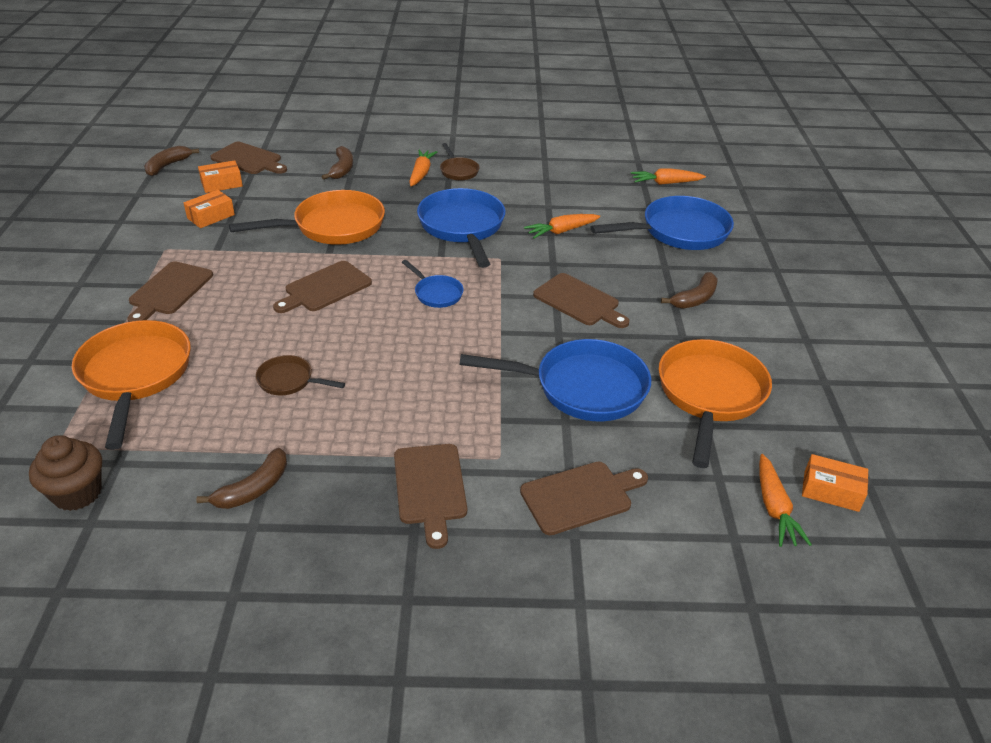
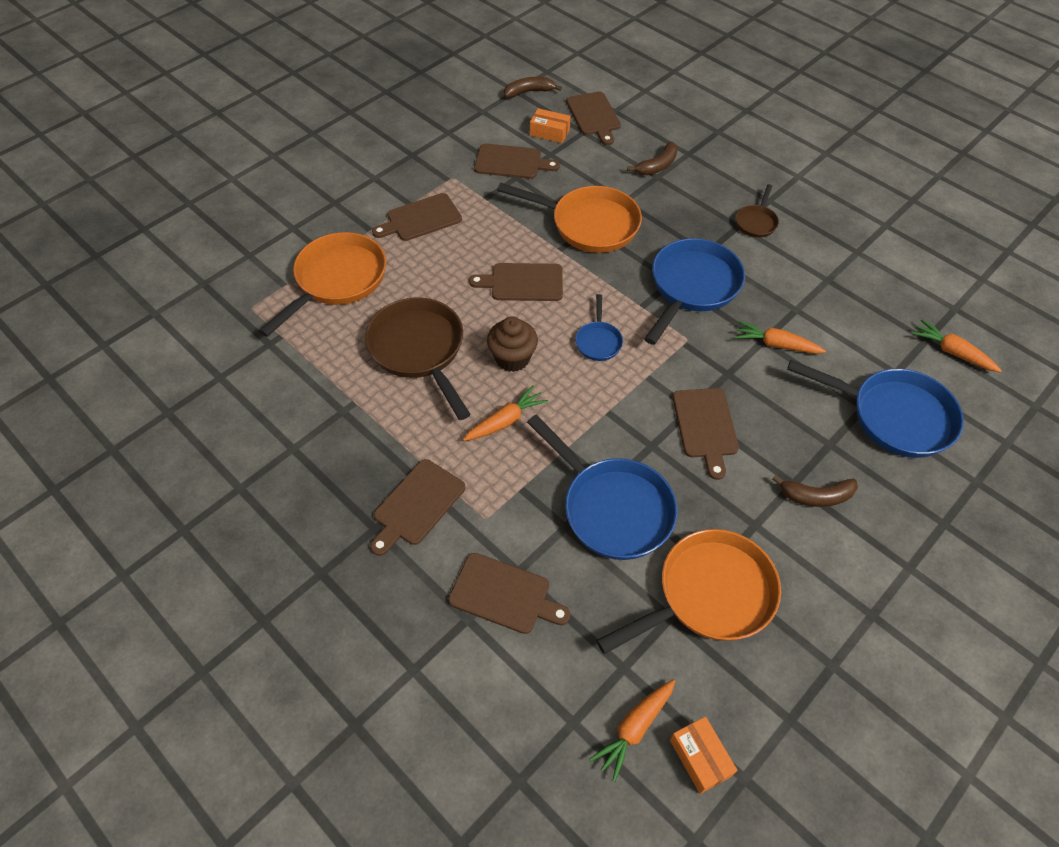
camera: 45 degrees right, 15 degrees up
(77, 493) = (231, 350): brown cupcake -> brown cupcake (512, 358)
(211, 216) = (511, 162): orange box -> brown cutting board
(254, 488) = (319, 421): brown banana -> none
(289, 381) = (419, 350): brown pan -> brown pan, size x2.03
(421, 173) = (720, 207): orange carrot -> orange carrot (505, 421)

